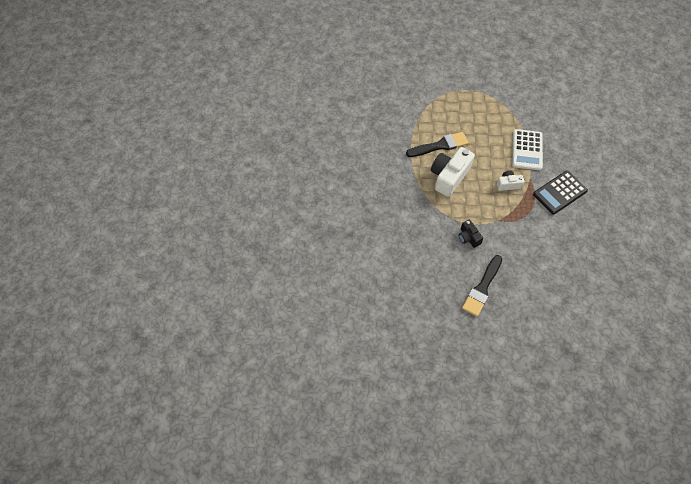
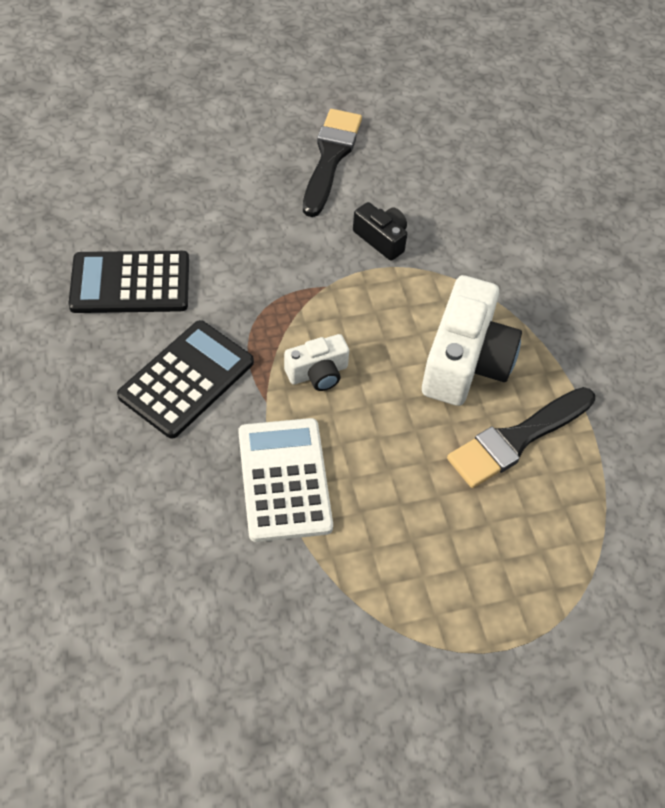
camera: 160 degrees right, 5 degrees down
(582, 239) = (130, 283): none -> black calculator

